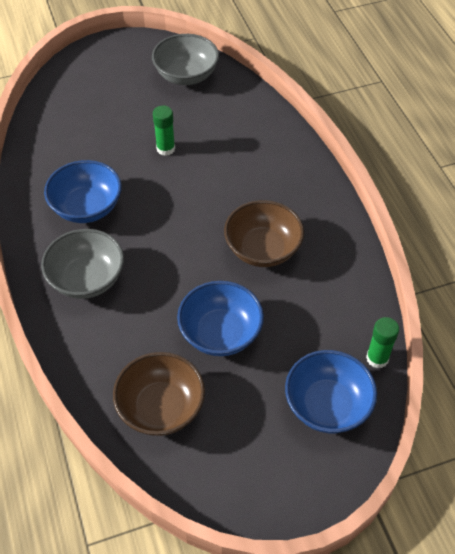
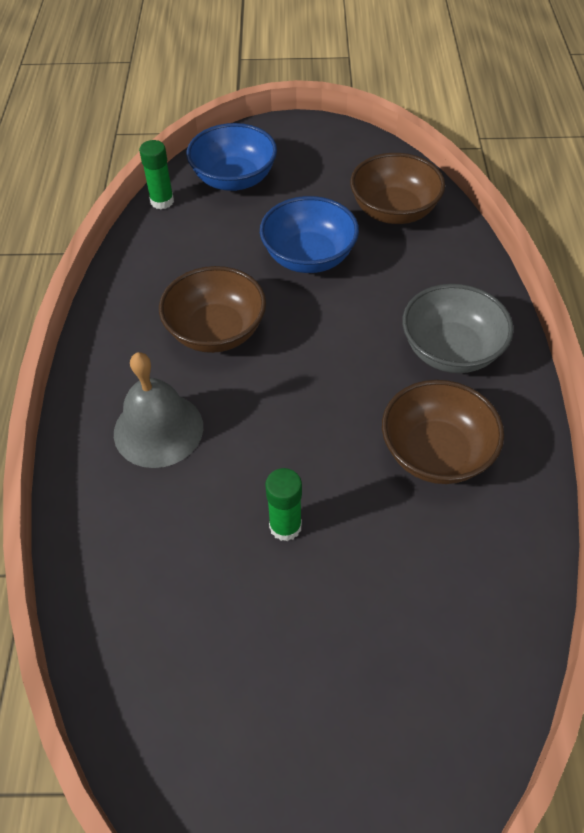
camera: 160 degrees left, 0 degrees up
(87, 207) = (436, 452): blue bowl -> brown bowl
(186, 75) = (182, 701): grey bowl -> none
(264, 178) = (158, 429): none -> grey bell

